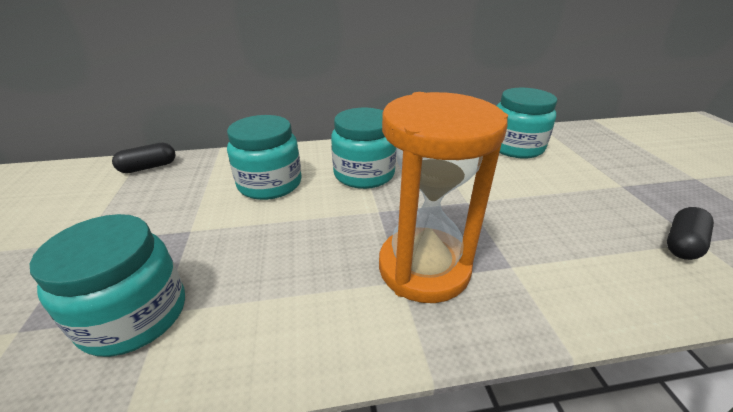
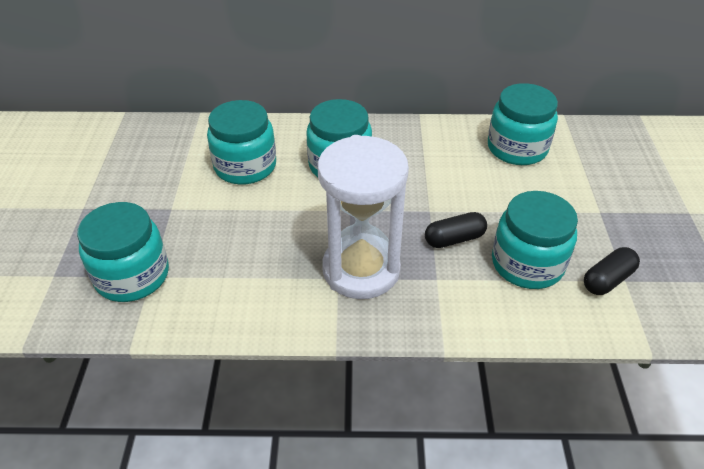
camera: 10 degrees right, 10 degrees up
(148, 167) = (131, 132): black capsule -> black capsule (454, 239)
(423, 268) = (361, 270): orange hourglass -> white hourglass
(593, 238) = (527, 264): none -> turquoise jar

